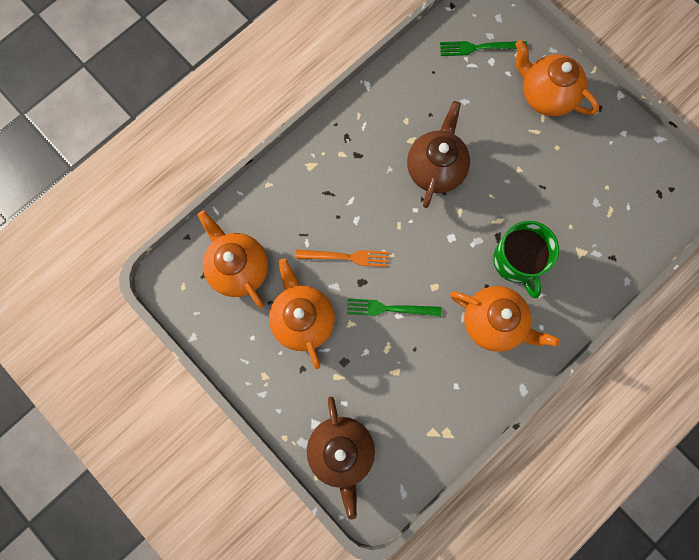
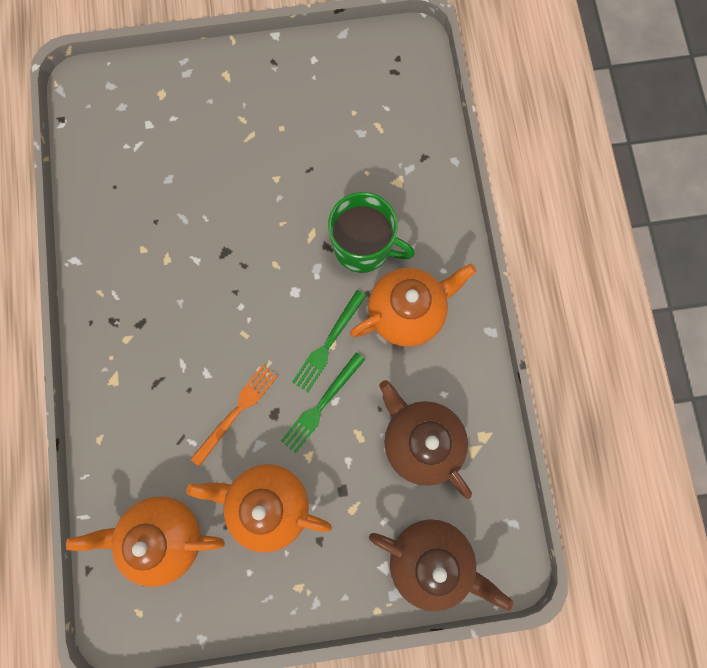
camera: 55 degrees left, 0 degrees up
(435, 168) = (214, 256): brown teapot -> brown teapot (420, 440)
(480, 47) = (126, 125): green fork -> green fork (328, 343)
(545, 95) = (222, 100): orange teapot -> none

